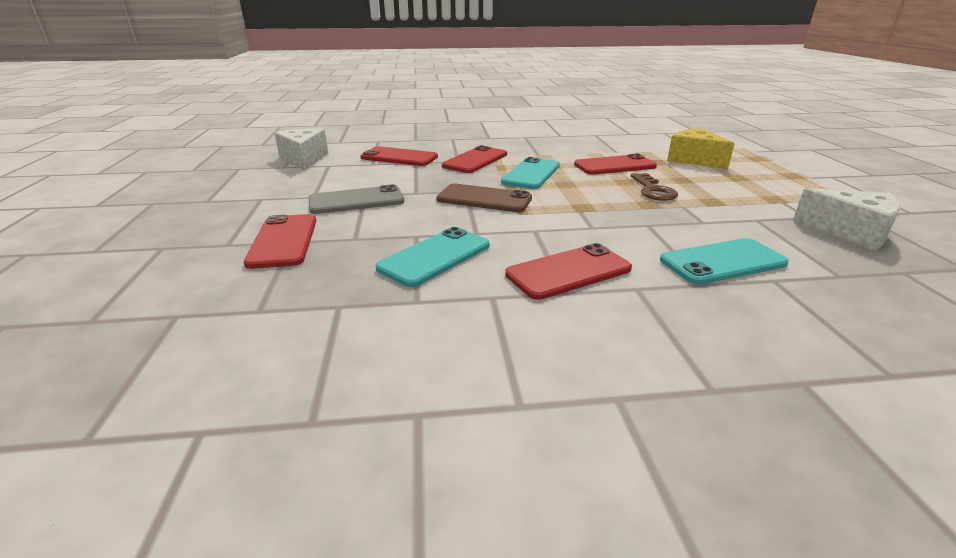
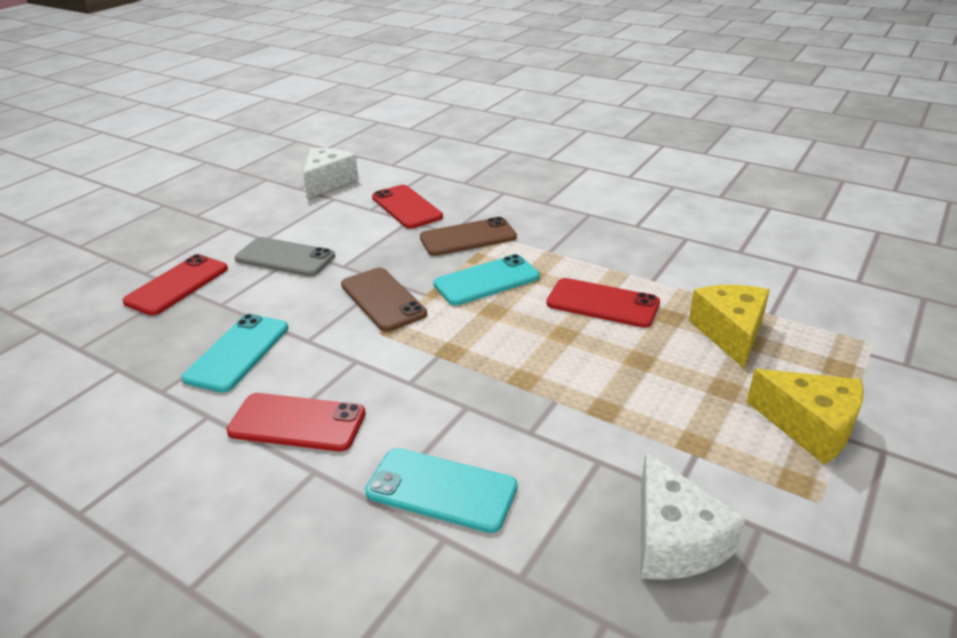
camera: 40 degrees right, 5 degrees up
(435, 257) = (238, 352): turquoise phone -> turquoise phone turned 60 degrees counterclockwise
(475, 160) = (468, 237): red phone -> brown phone
(653, 190) = (569, 361): brown key -> none
(795, 178) = (810, 427): none -> yellow cheese

